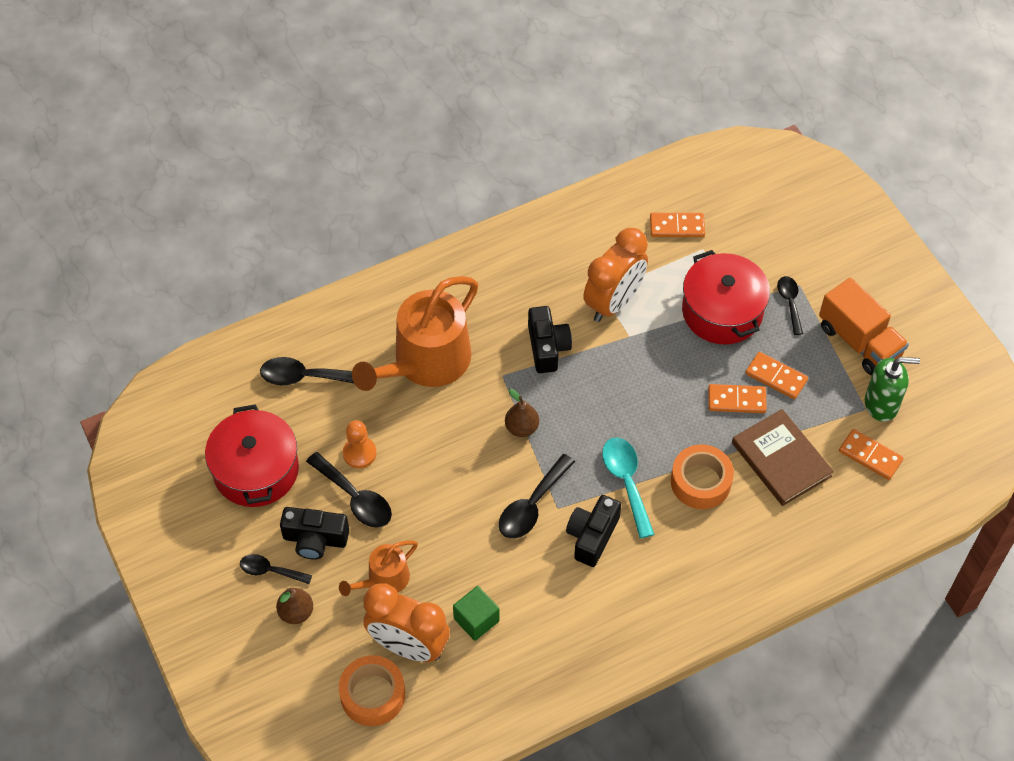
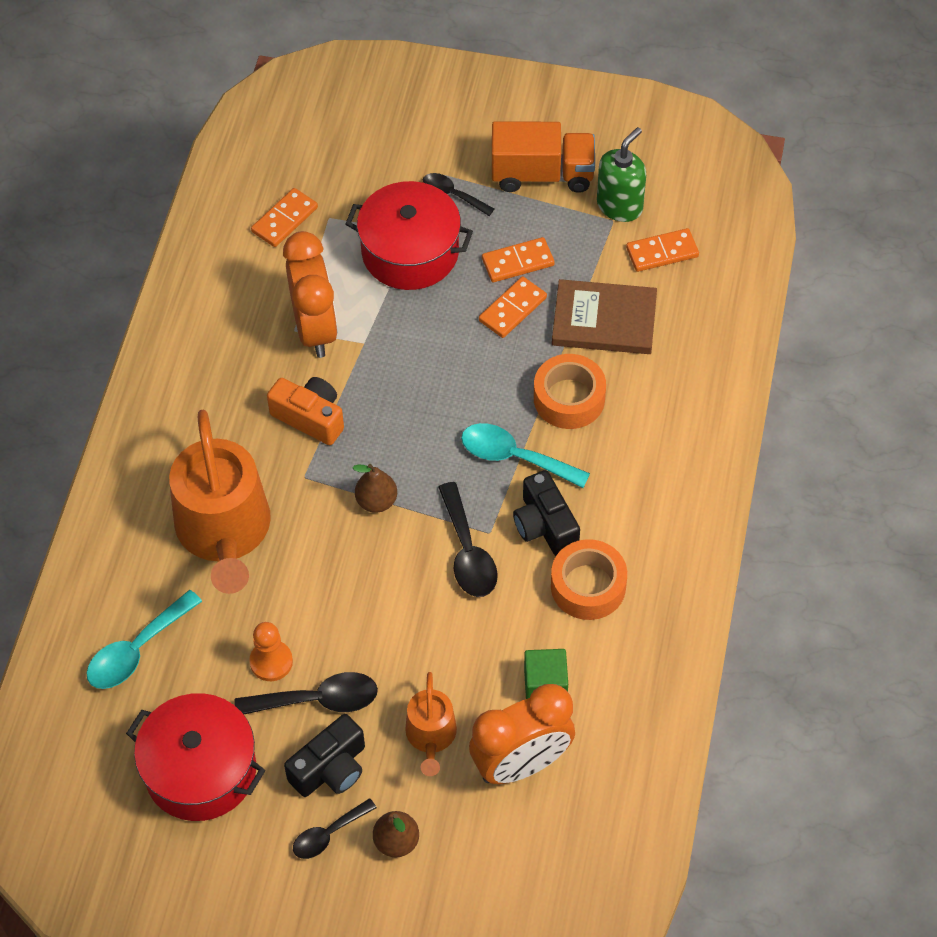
camera: 50 degrees left, 0 degrees up
(306, 377) = (137, 650): black spoon -> turquoise spoon
(372, 695) = (546, 832): orange tape -> orange tape (588, 586)
(547, 347) = (310, 417): black camera -> orange camera

